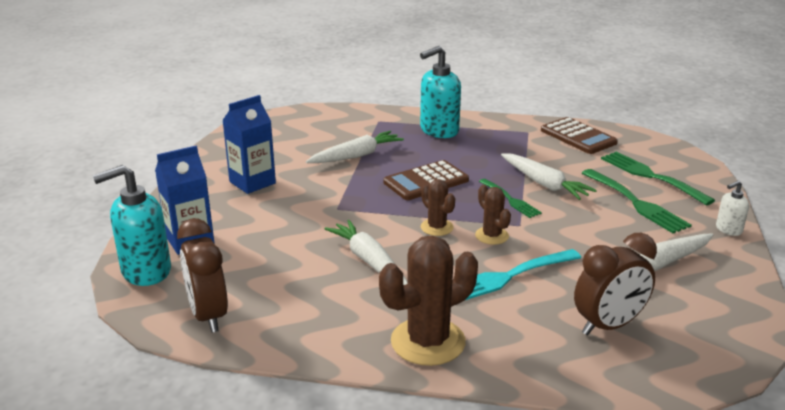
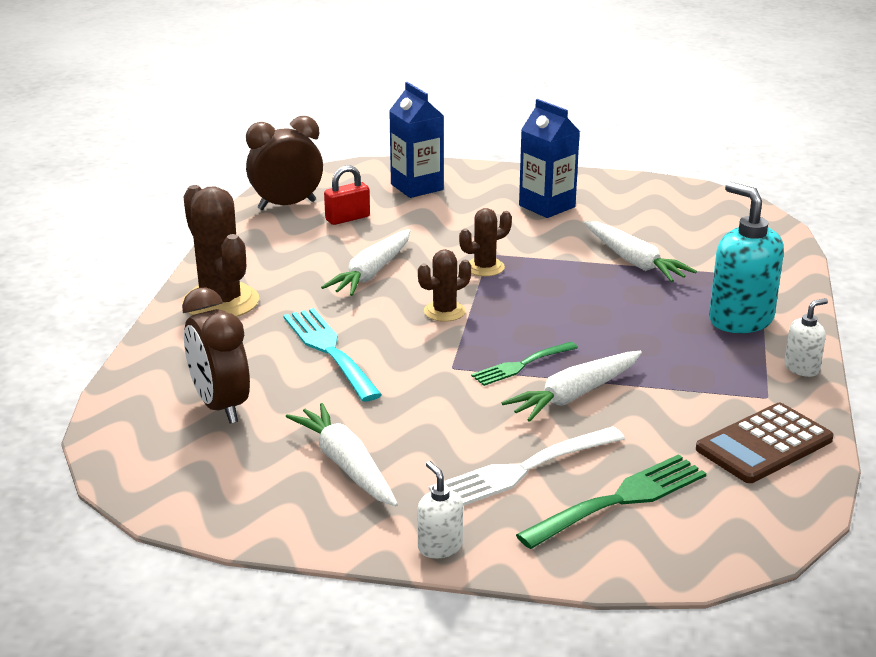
camera: 90 degrees right, 0 degrees up
(145, 271) = (362, 174): turquoise soap dispenser -> none
(252, 277) = (347, 218): none -> red padlock
(369, 261) = (372, 273): white carrot -> white carrot turned 150 degrees clockwise
(426, 181) = (567, 307): brown calculator -> none
(491, 236) = (424, 346): brown cactus -> brown cactus (484, 267)
(494, 120) = (802, 368): none -> white soap dispenser
(636, 203) = (521, 470): green fork -> white fork

